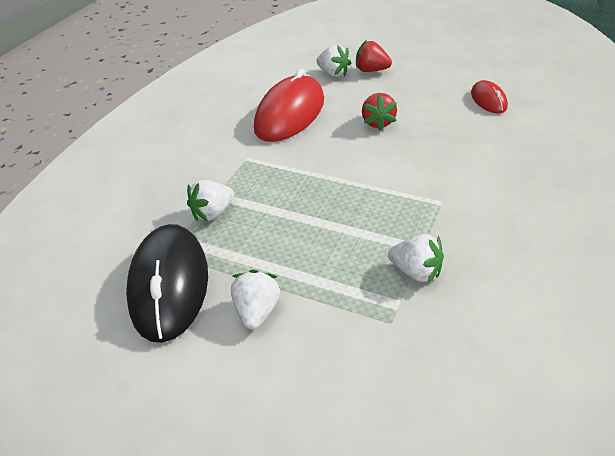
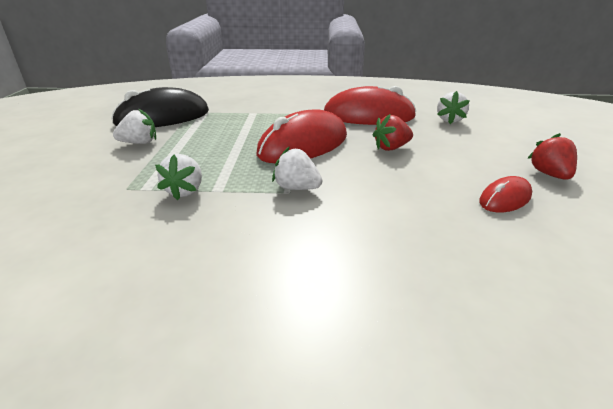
camera: 65 degrees right, 10 degrees down
(213, 213) = (233, 115): white strawberry -> white strawberry (296, 188)
(343, 173) = (303, 145): none -> red mouse
(371, 70) = (478, 133): red strawberry -> red strawberry (549, 174)

